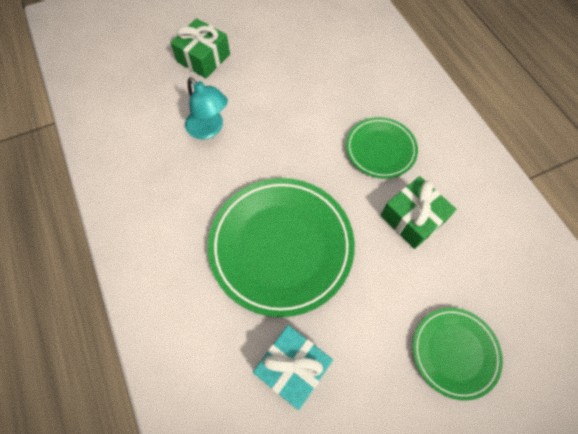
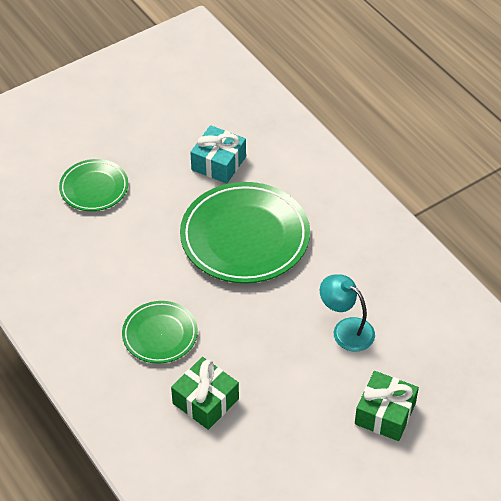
camera: 170 degrees right, 15 degrees down
(412, 218) = (126, 275): green gift -> green gift (205, 401)

